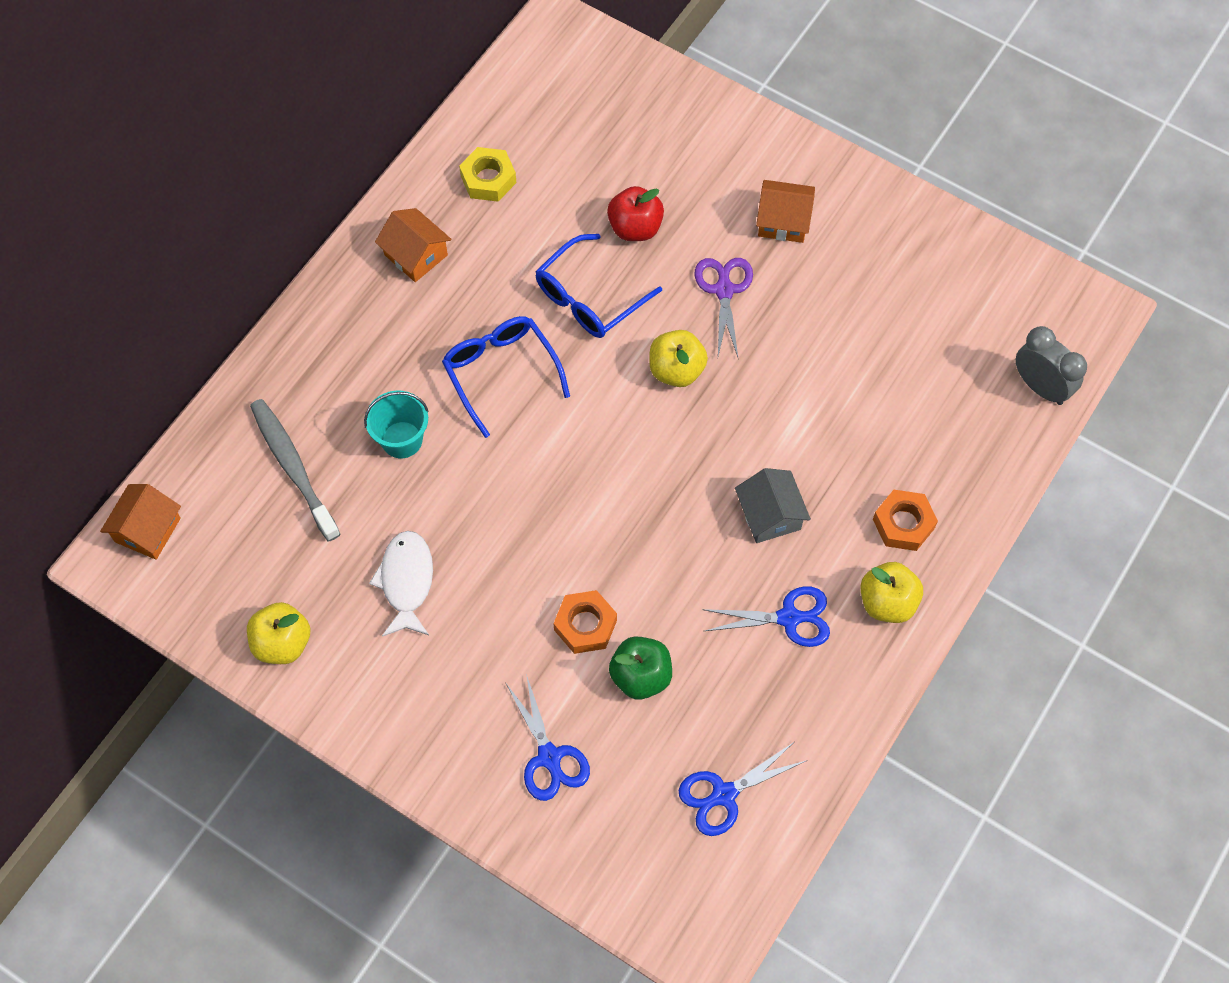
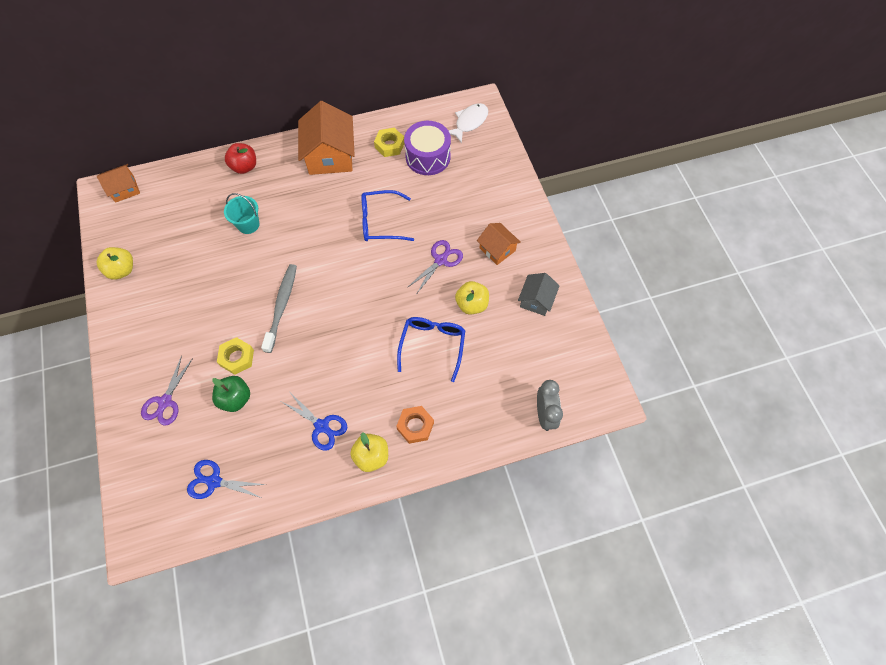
camera: 40 degrees right, 0 degrees up
(293, 468) = (198, 205): grey toothbrush -> grey toothbrush (281, 306)
(406, 581) = (190, 283): white fish -> white fish (469, 122)
(416, 255) = (330, 155): orange house -> orange house, size x1.80
(501, 373) = (313, 226): blue glasses -> blue glasses (432, 345)
(549, 757) = (165, 402): blue scissors -> purple scissors
(561, 158) = (428, 157): none -> purple drum
(585, 625) = (237, 358): orange nut -> yellow nut
(635, 228) = (429, 207): red apple -> red apple (244, 167)
(676, 370) = (385, 279): yellow apple -> yellow apple (472, 304)
(770, 515) = (360, 373): grey house -> grey house (536, 300)

